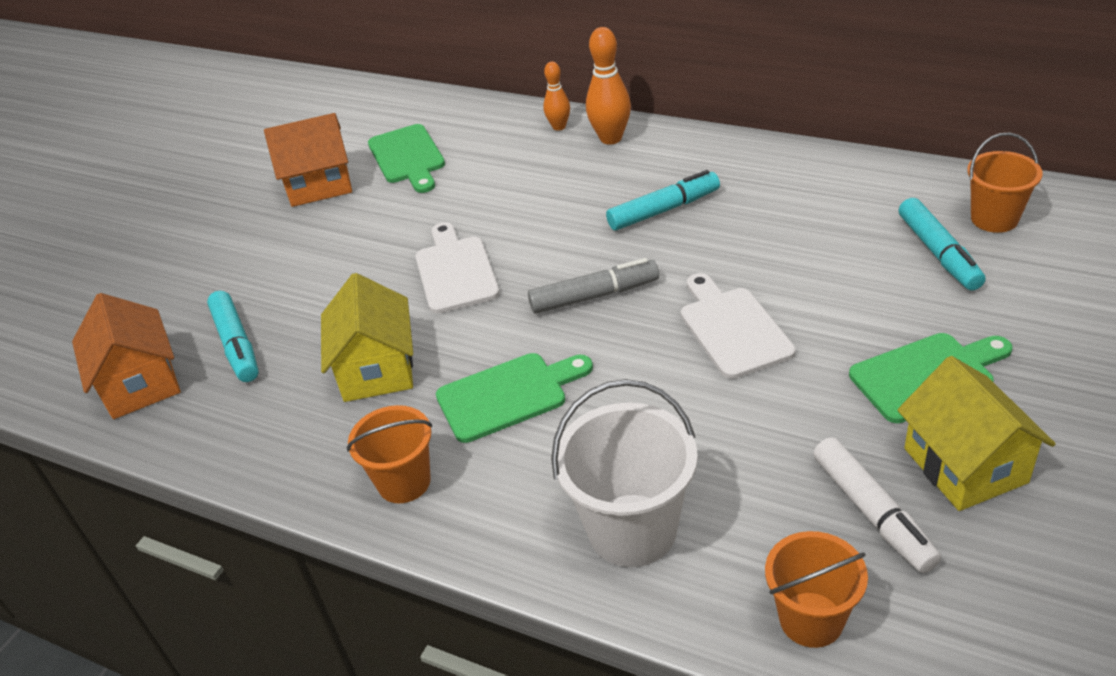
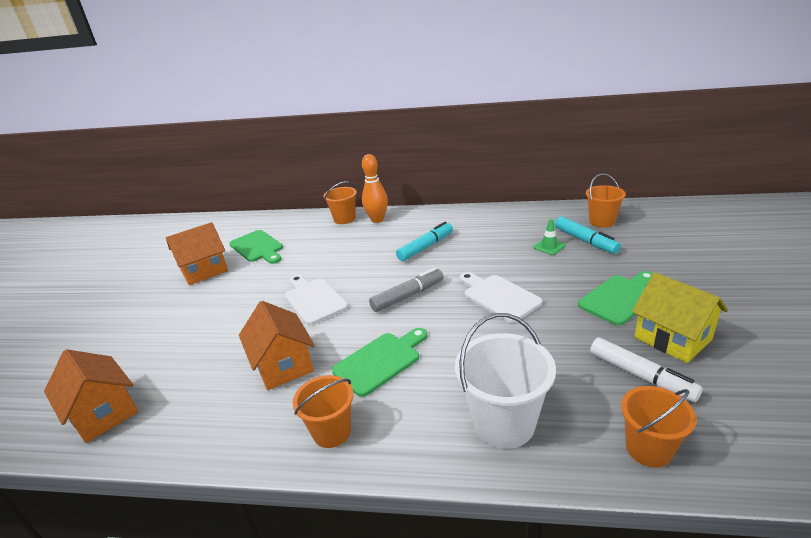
camera: 20 degrees left, 10 degrees down
(237, 344) = (174, 371): turquoise marker -> none
(377, 369) = (283, 365): yellow house -> orange house
(559, 127) = (344, 219): orange bowling pin -> orange bucket
(868, 252) = (549, 246): none -> green traffic cone

